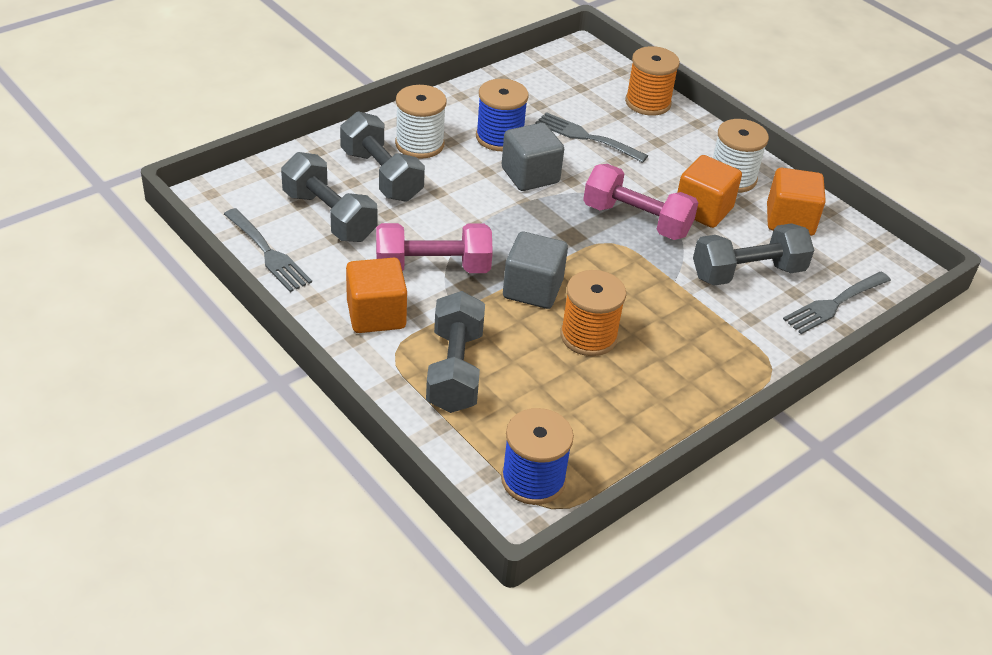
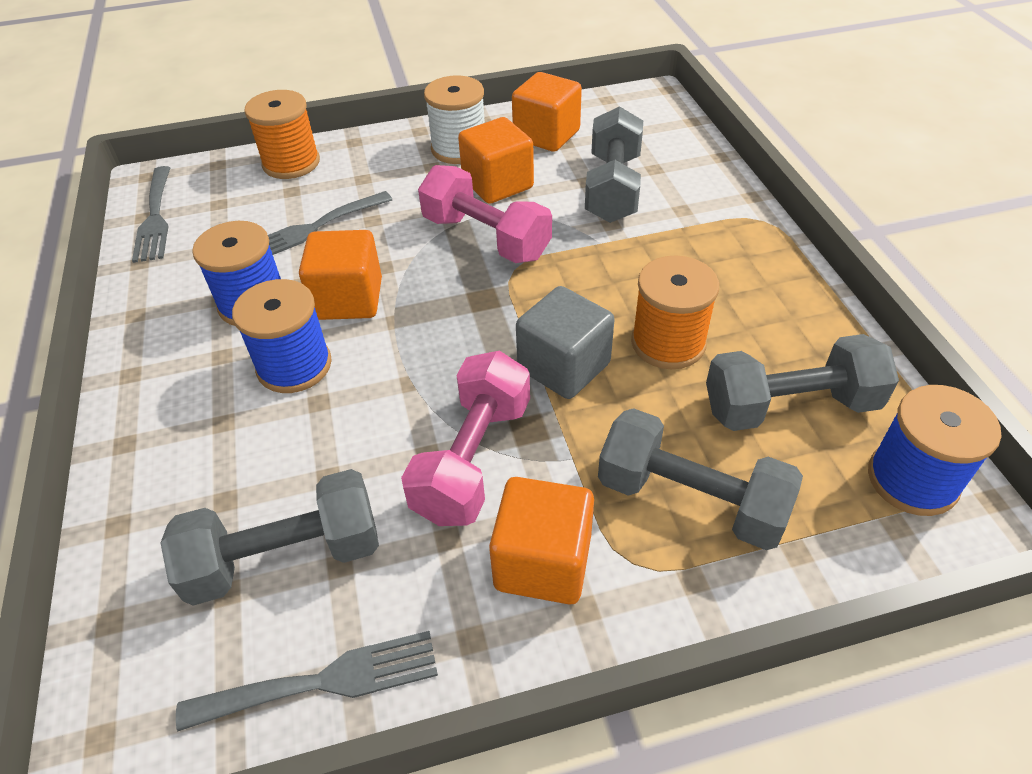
camera: 60 degrees left, 5 degrees up
(381, 175) = (236, 457): grey dumbbell -> grey dumbbell (790, 406)
(419, 144) = (202, 390): white spool -> none
(460, 172) = (294, 366): none -> blue spool
(530, 175) = (348, 299): grey cube -> orange cube
(636, 220) = (486, 237): pink dumbbell -> pink dumbbell turned 75 degrees clockwise
(834, 304) = (682, 151): grey fork -> grey fork (155, 218)

